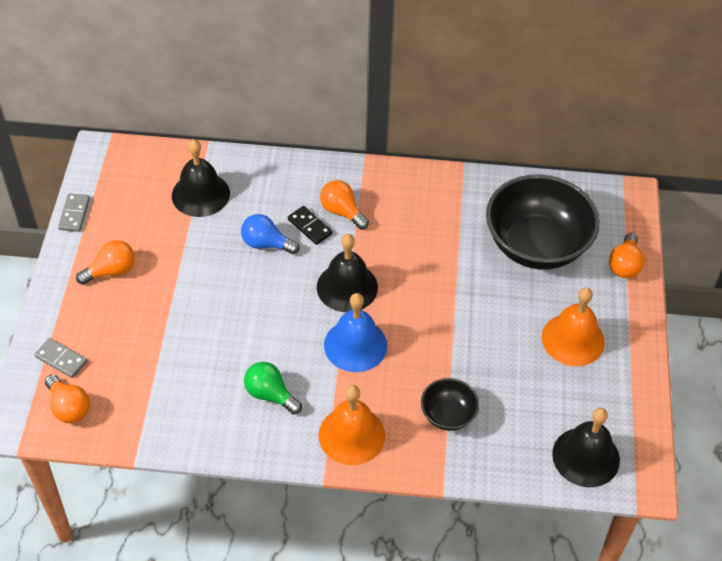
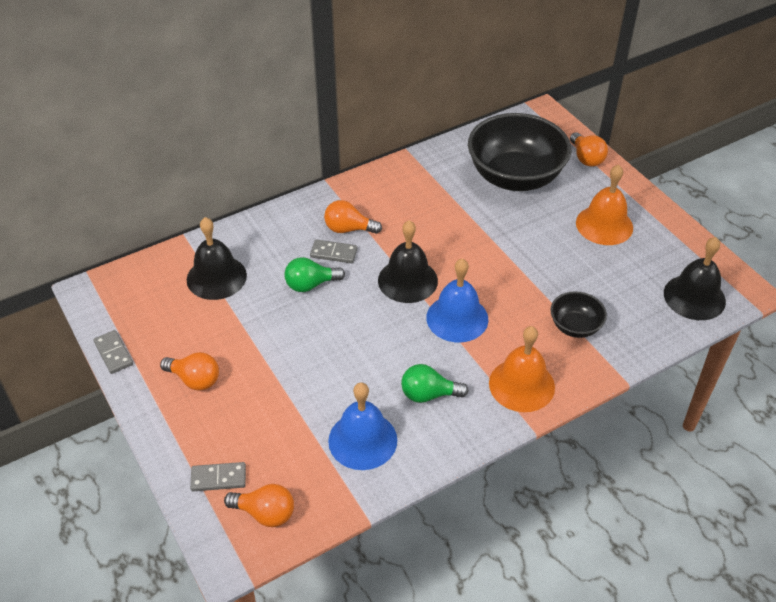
camera: 35 degrees left, 5 degrees down
(111, 271) = (195, 379): orange light bulb -> orange light bulb turned 90 degrees clockwise
(186, 398) = (362, 440): none -> blue bell
(266, 244) = (310, 284): blue light bulb -> green light bulb
(310, 227) = (333, 253): black domino -> grey domino

